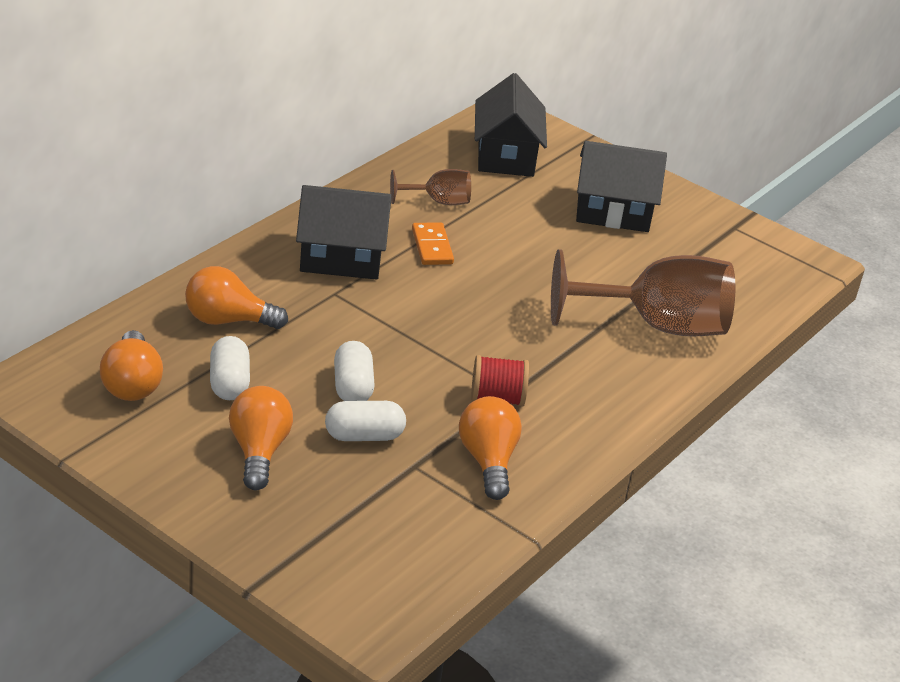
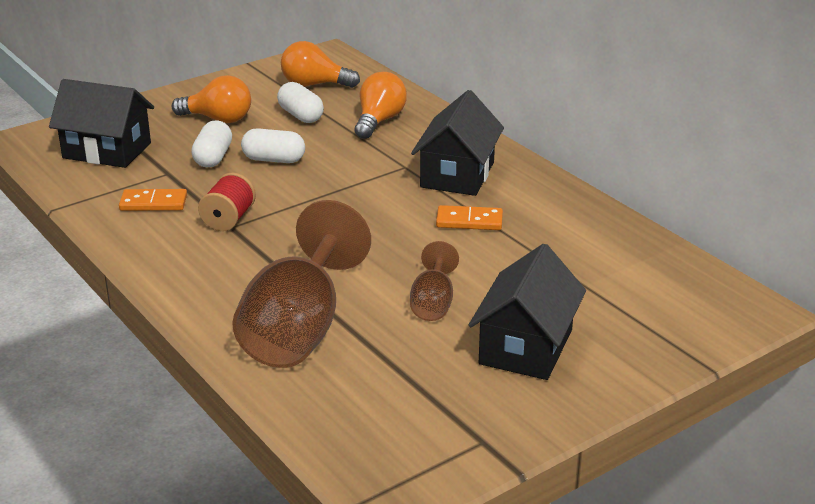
camera: 110 degrees right, 5 degrees down
(229, 383) = (301, 116): white capsule -> white capsule turned 45 degrees clockwise
(438, 201) = (551, 236): brown goblet -> brown goblet (433, 303)
(488, 461) = (153, 203): orange light bulb -> orange domino
(506, 156) = (651, 293): black house -> black house (107, 150)

